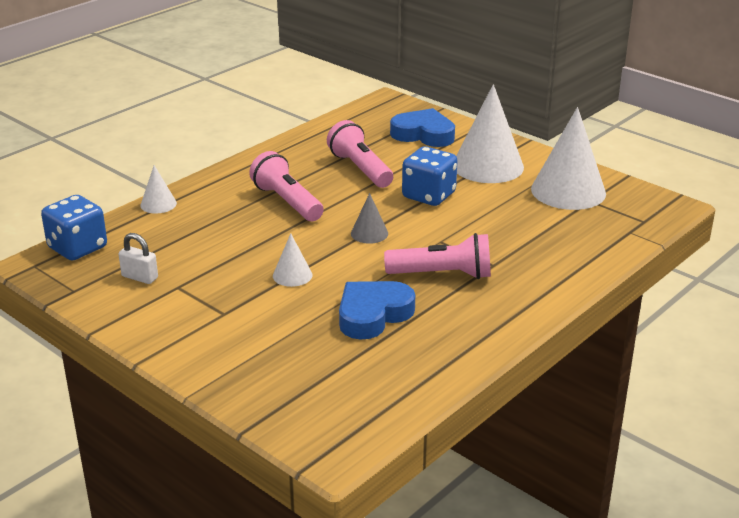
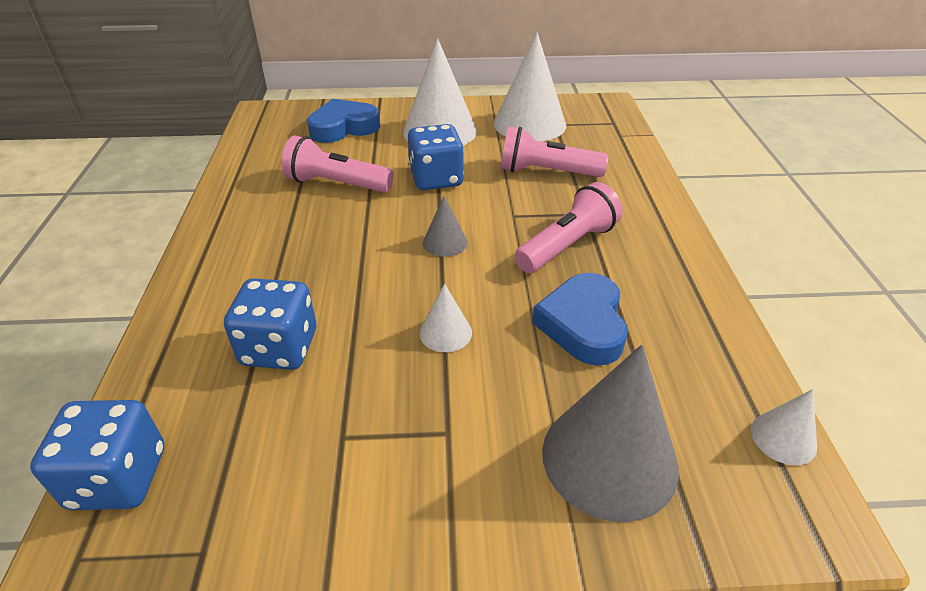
camera: 45 degrees left, 10 degrees up
(140, 277) = (274, 459): white padlock -> none
(158, 204) = (160, 341): white cone -> white cone (783, 438)
(204, 236) = (279, 348): none -> blue dice
(278, 369) = (609, 458): none -> grey cone
(287, 202) = (314, 254): pink flashlight -> pink flashlight (546, 172)

